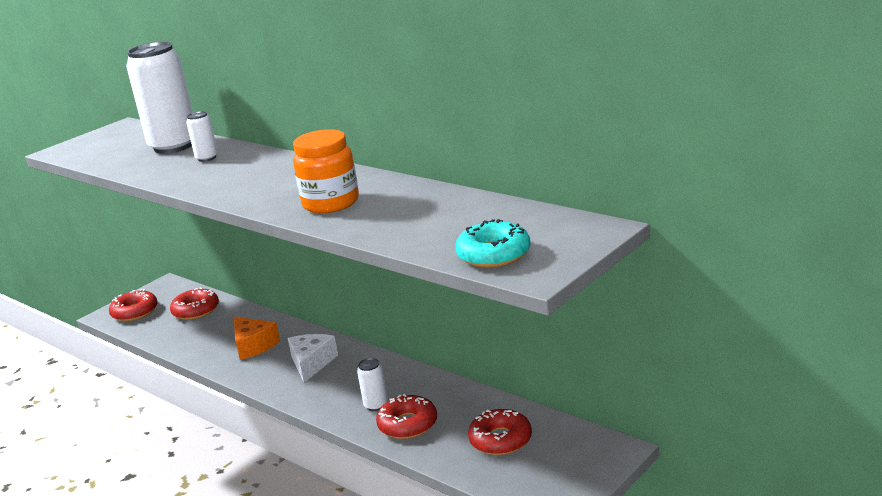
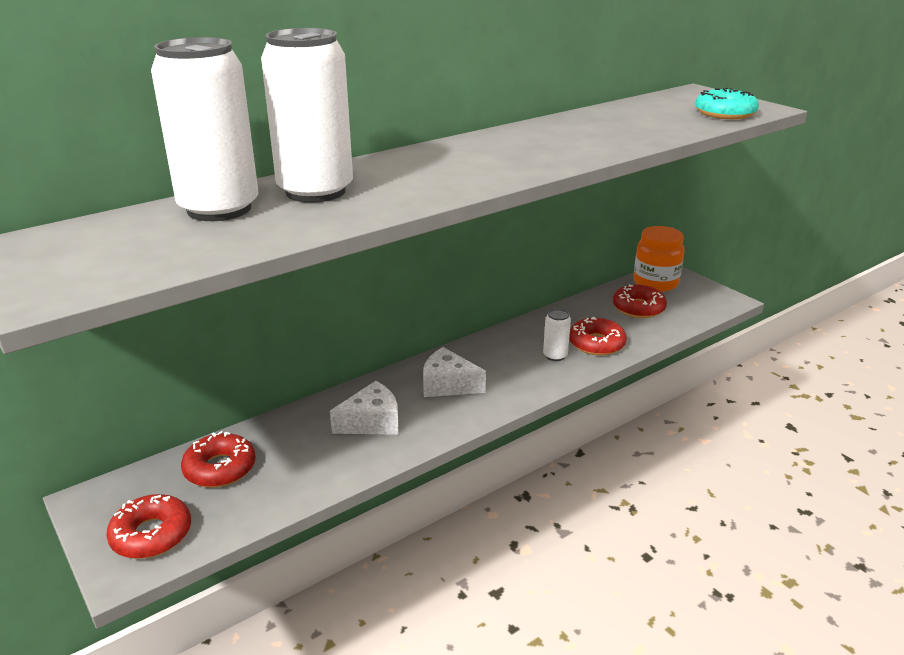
camera: 80 degrees left, 5 degrees up
(207, 158) = (315, 191): white can -> white can, size x2.28
(253, 346) = (372, 422): orange cheese -> white cheese
(331, 203) = (561, 147): orange jar -> orange jar (655, 283)

